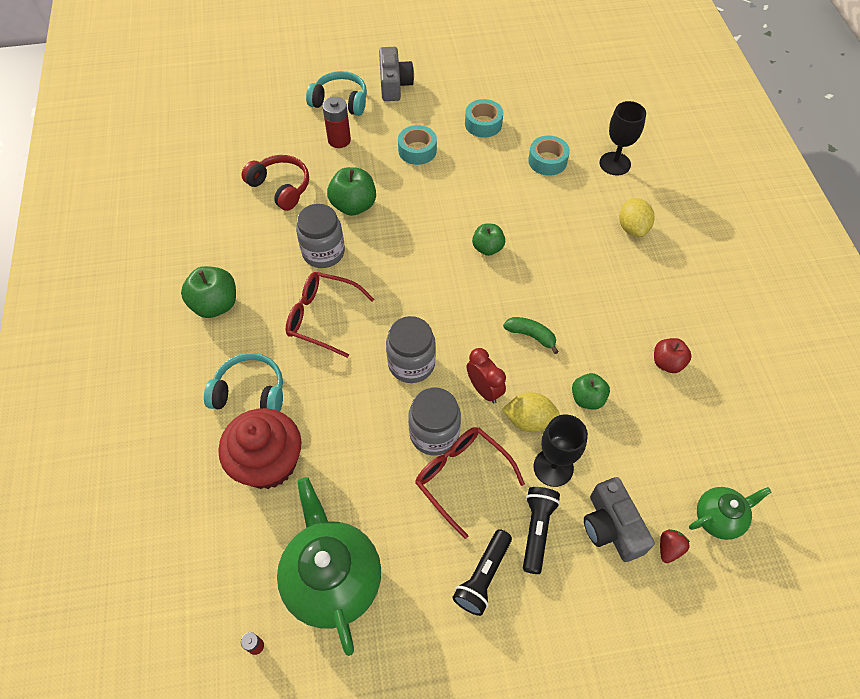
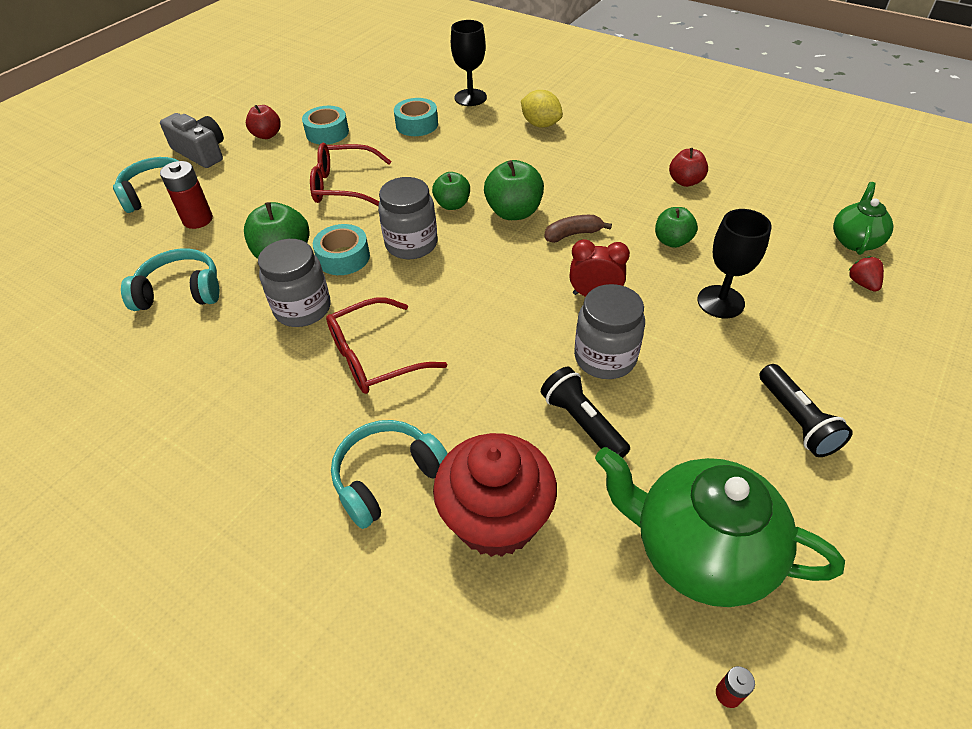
camera: 45 degrees left, 10 degrees down
(215, 305) = (237, 437): green apple -> green apple (514, 212)
(281, 187) = (180, 292): red headphones -> turquoise headphones
(411, 364) = (510, 326): grey jar -> grey jar (411, 244)
(417, 150) = (291, 182): turquoise tape -> turquoise tape (343, 257)
(445, 98) = (267, 135): none -> red apple
(462, 478) = (673, 368): red glasses -> red glasses (344, 186)
(529, 420) = (657, 287): yellow lemon -> none
(531, 336) = (573, 234): green banana -> brown banana
(536, 530) = (776, 352): black flashlight -> black flashlight (582, 423)
(611, 527) = (813, 303): grey camera -> none

